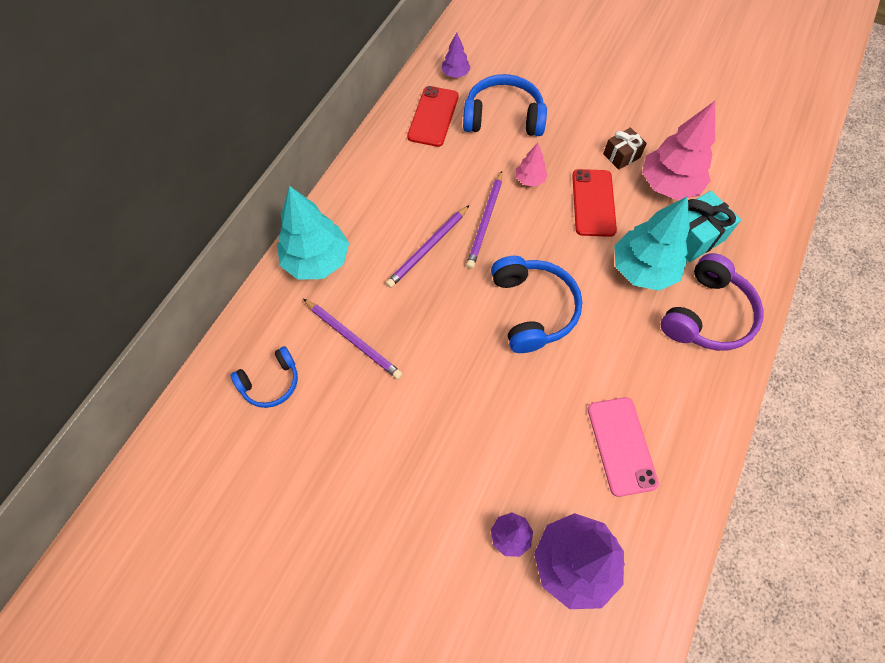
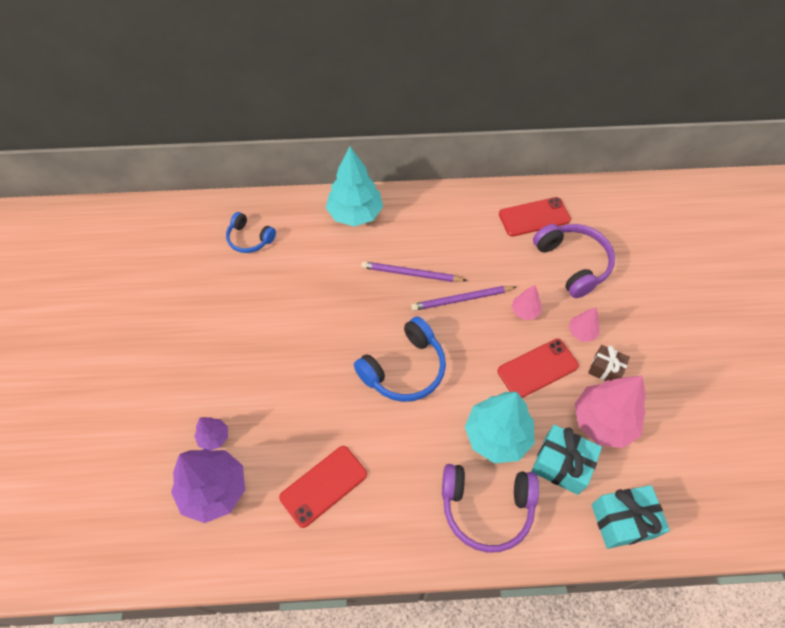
camera: 60 degrees right, 5 degrees down
(353, 339) = (307, 267): purple pencil -> none
(455, 74) = (589, 210): purple tree -> none
(503, 117) = (573, 263): blue headphones -> purple headphones
(576, 151) = (581, 332): none -> pink tree
(621, 445) = (323, 486): pink phone -> red phone
(760, 222) = (623, 521): none -> turquoise gift

